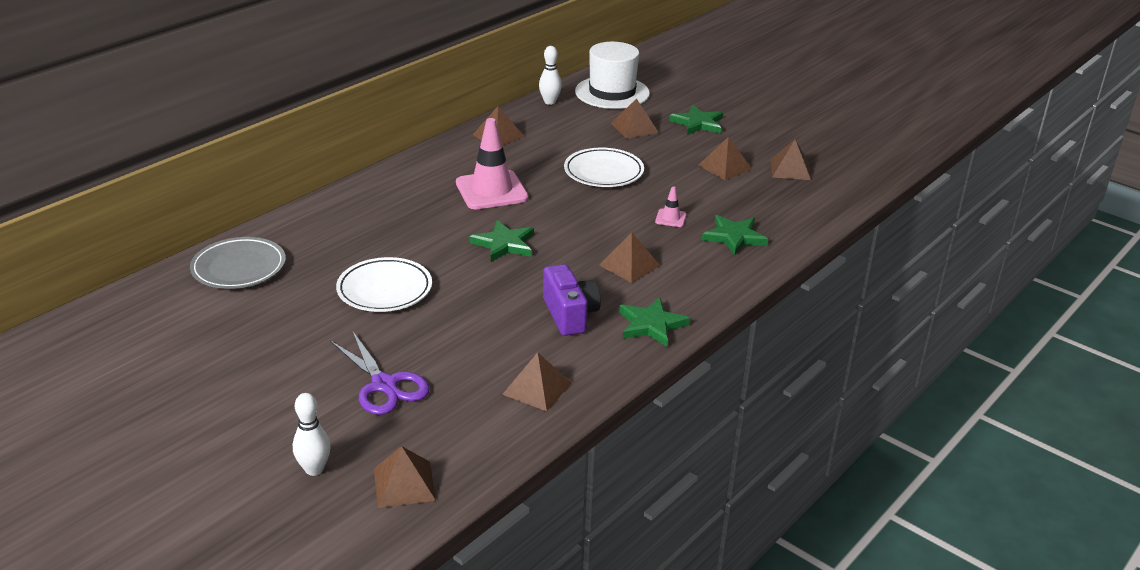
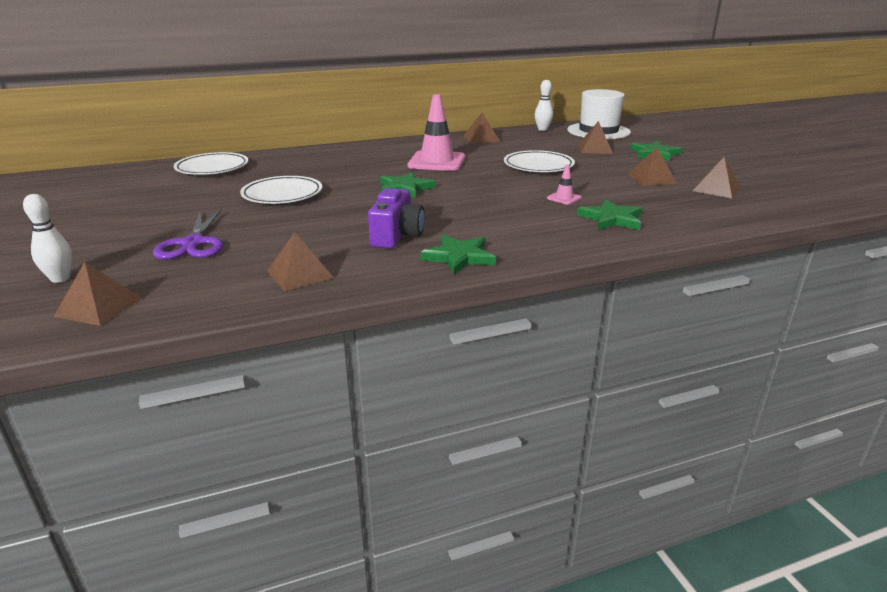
camera: 30 degrees right, 5 degrees down
(239, 268) = (212, 168): grey plate -> white plate
(629, 265) = (490, 217): brown pyramid -> none

